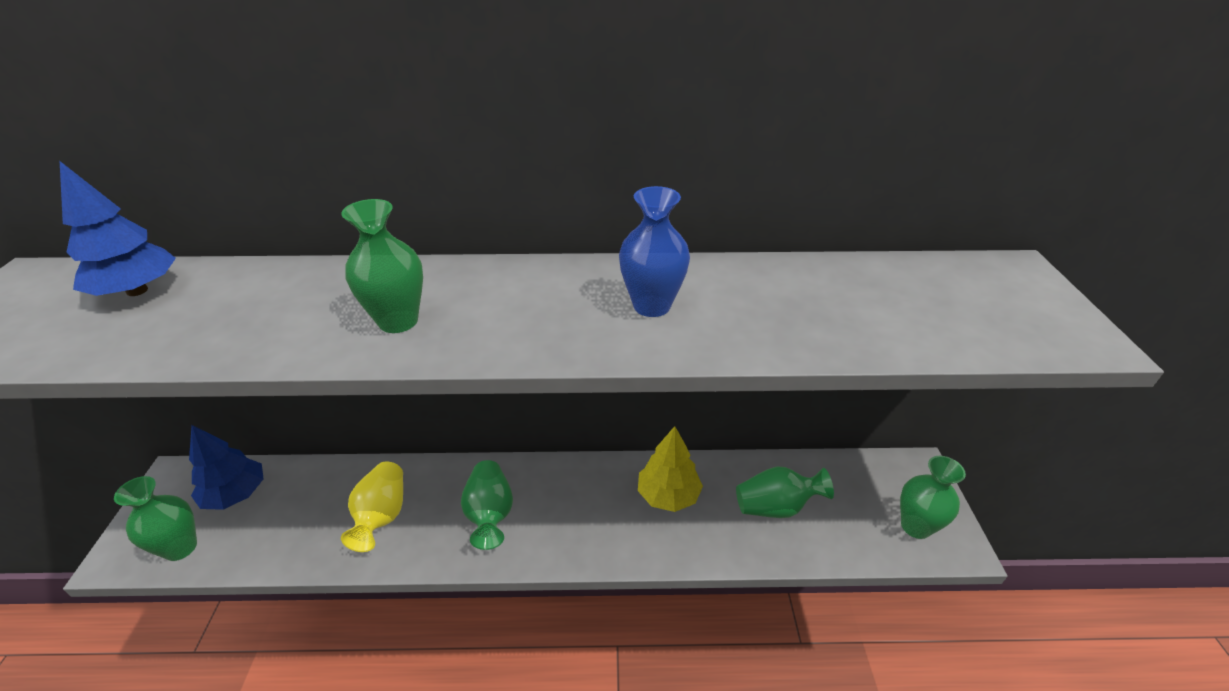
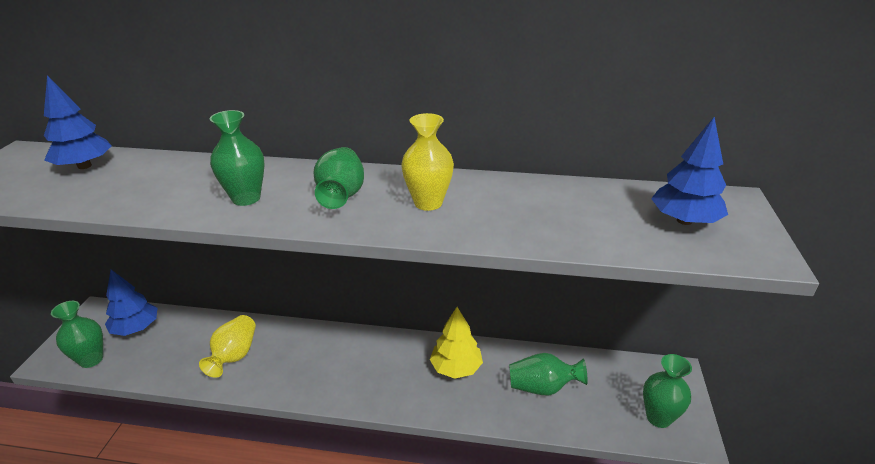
camera: 10 degrees right, 5 degrees down
(490, 514) = (314, 364): green vase -> green vase (341, 195)
(651, 306) = (428, 203): blue vase -> yellow vase
(975, 302) = (684, 220): none -> blue tree

